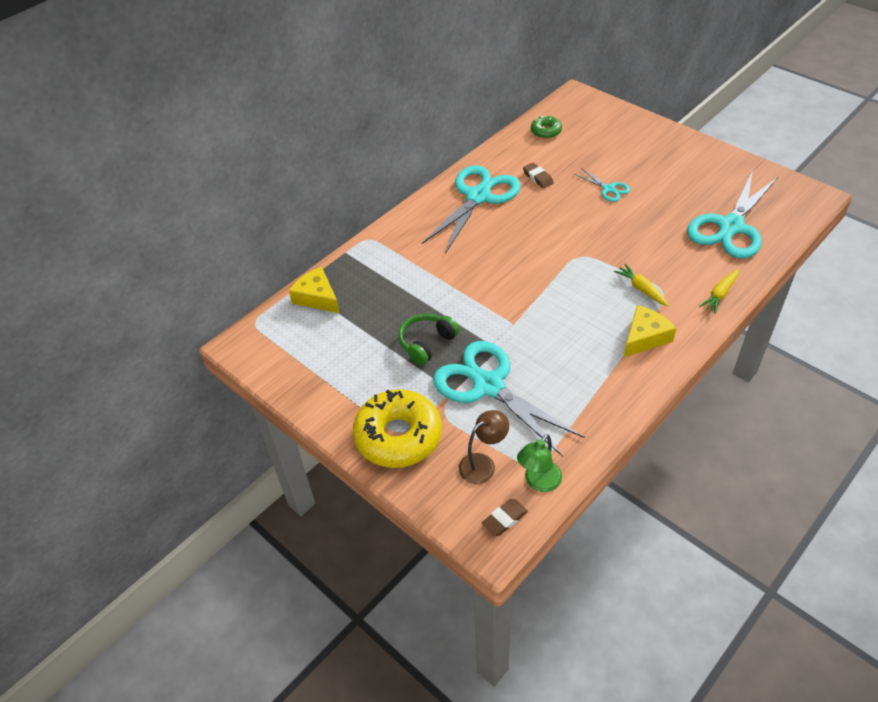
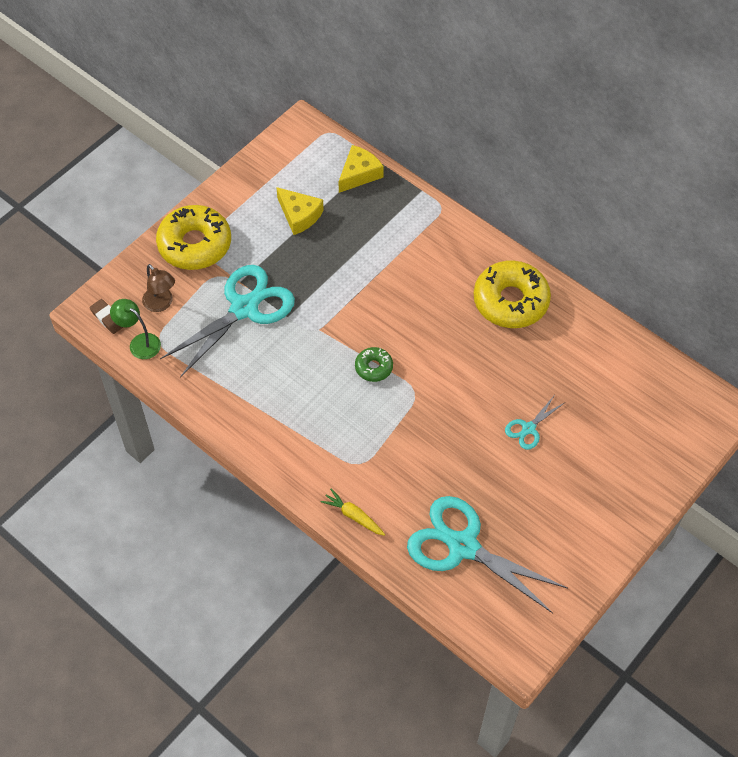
camera: 85 degrees right, 10 degrees up
(427, 343) = (298, 261): green headphones -> none
(478, 197) = (510, 301): turquoise scissors -> yellow donut
(538, 178) = (547, 359): brown eraser -> none
(546, 131) = (639, 371): green donut -> green donut (374, 367)
(641, 289) = (364, 443): yellow carrot -> none
(644, 337) = (296, 439): yellow cheese -> yellow cheese (299, 215)

